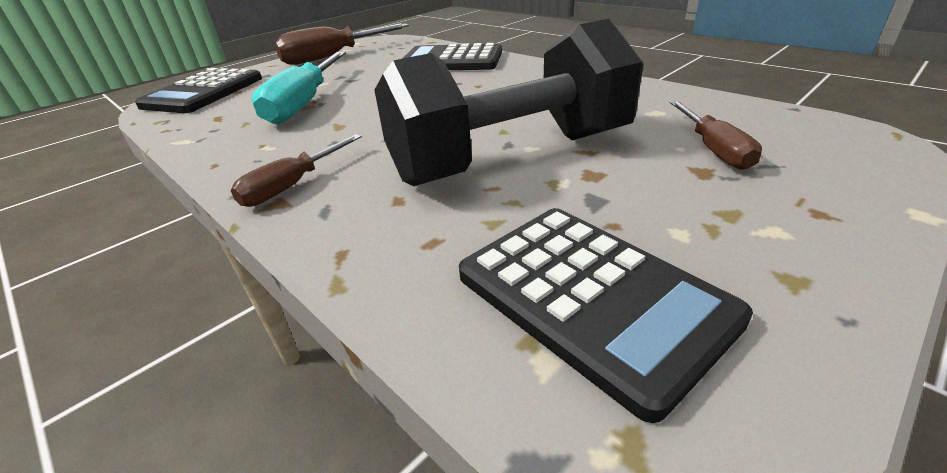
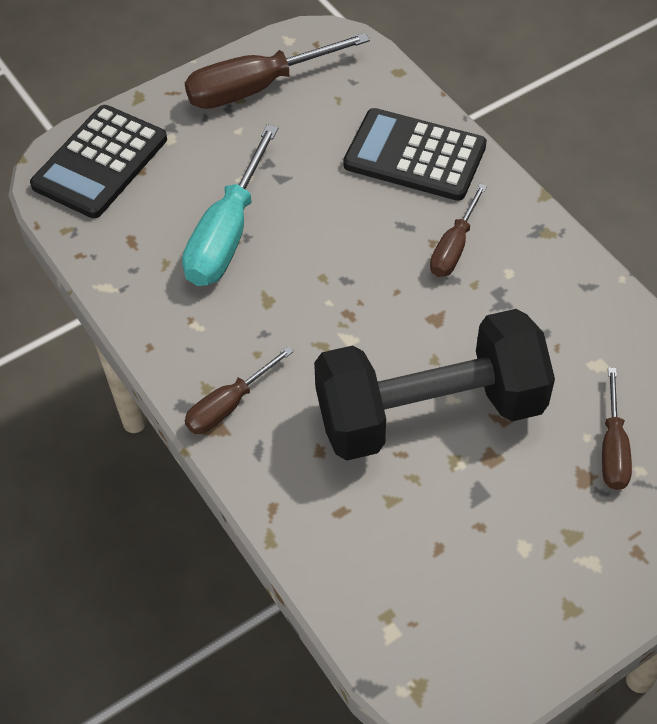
camera: 10 degrees right, 20 degrees up
(496, 84) = (454, 247): none -> brown screwdriver
(591, 296) = (436, 591): black calculator -> none

